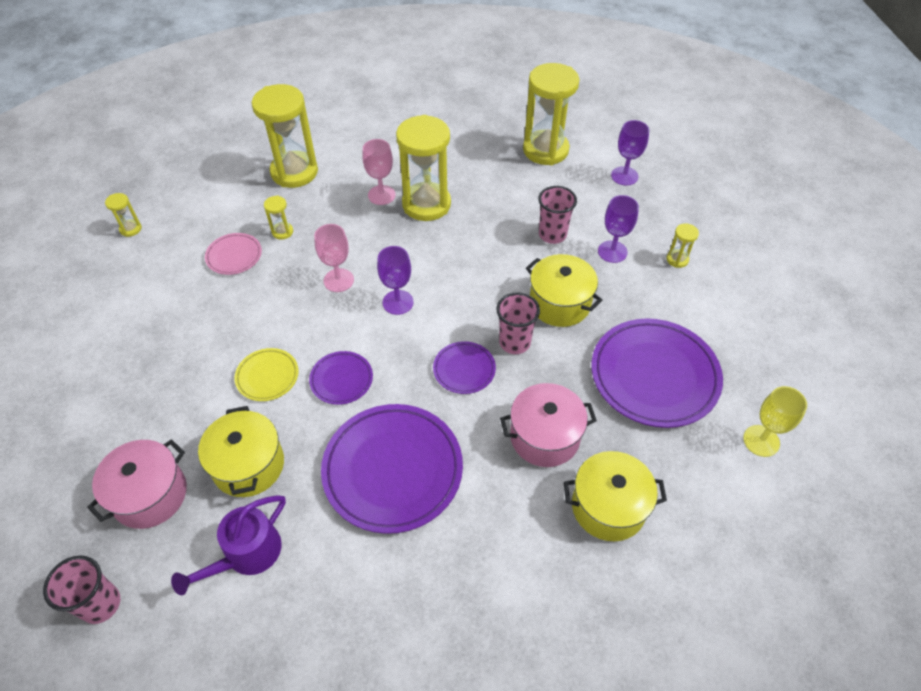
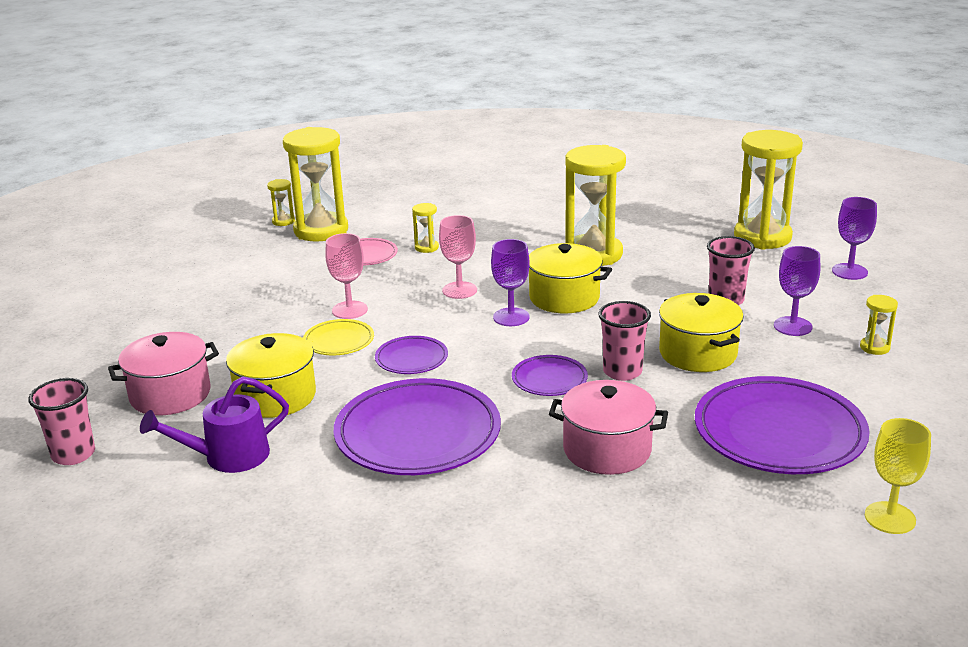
camera: 25 degrees right, 25 degrees down
(294, 172) = (468, 210): yellow hourglass -> yellow hourglass (321, 230)
(381, 195) = (548, 240): pink goblet -> pink goblet (349, 310)
(608, 507) = (646, 522): yellow pot -> yellow pot (564, 298)

